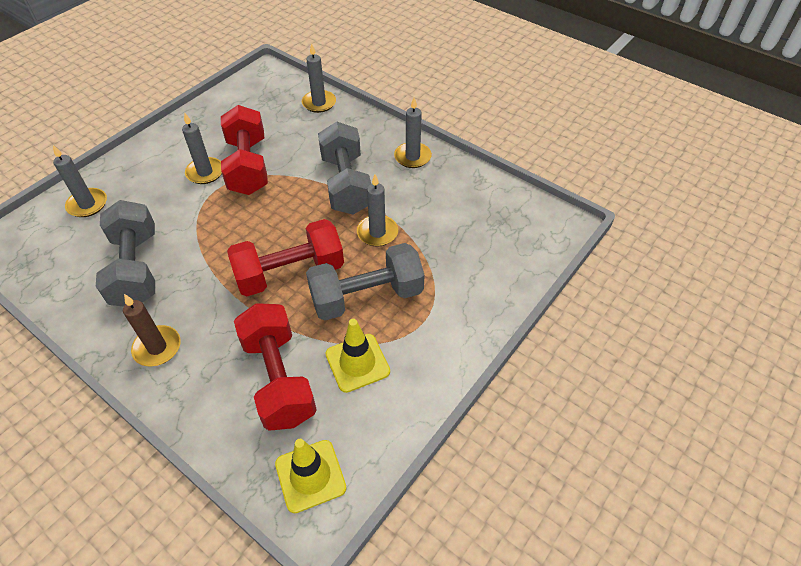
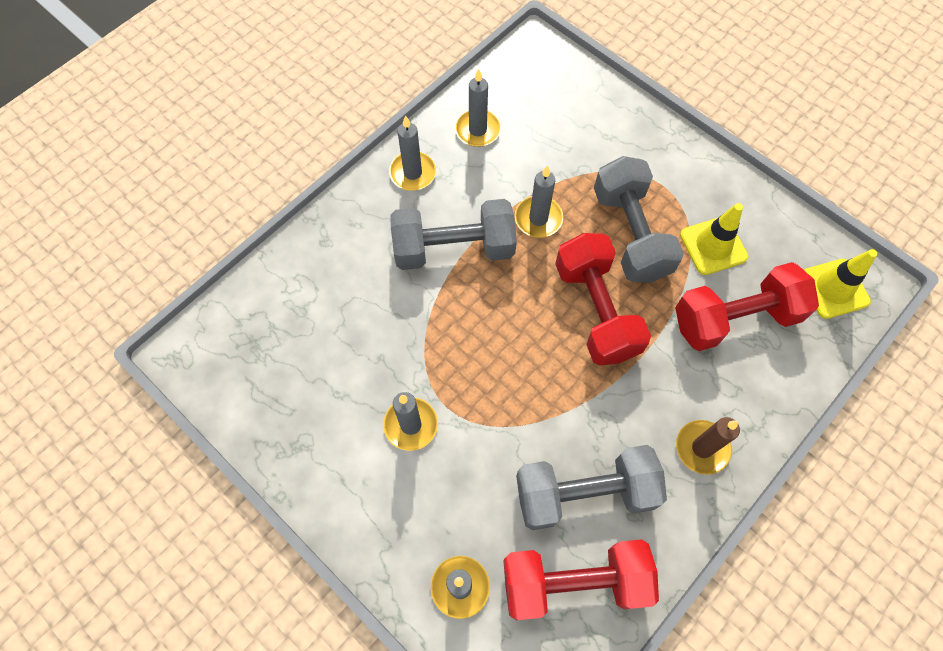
camera: 85 degrees left, 15 degrees up
(248, 166) = (405, 368): red dumbbell -> red dumbbell (574, 581)
(319, 103) = (280, 278): grey candle -> grey candle (477, 130)

